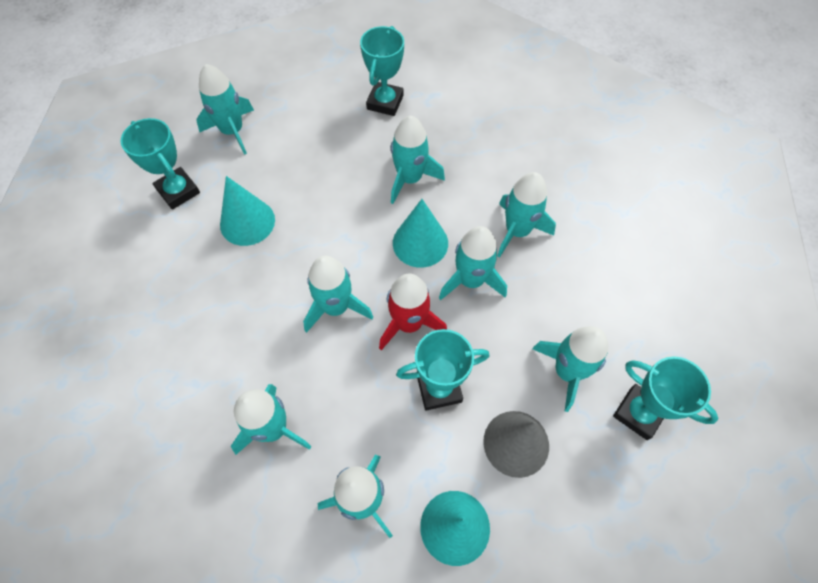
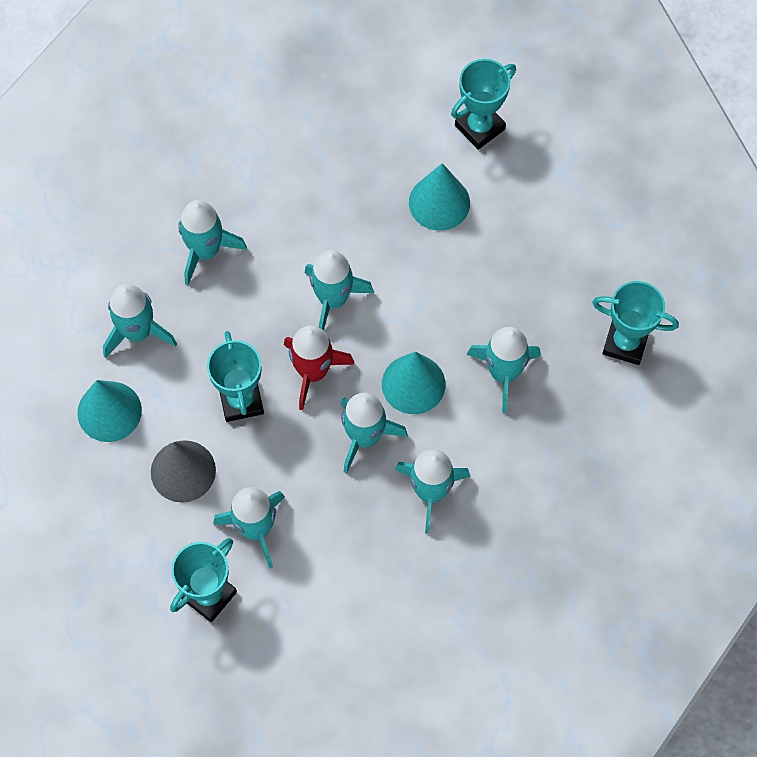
camera: 90 degrees right, 5 degrees up
(232, 131) = (569, 172): turquoise rocket -> none

